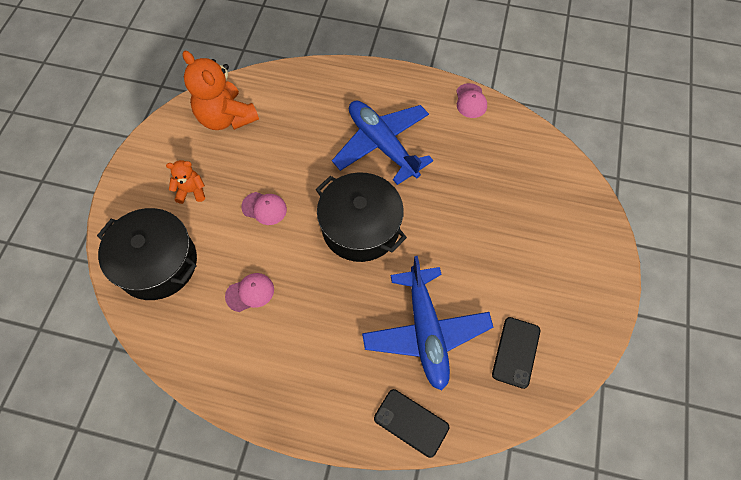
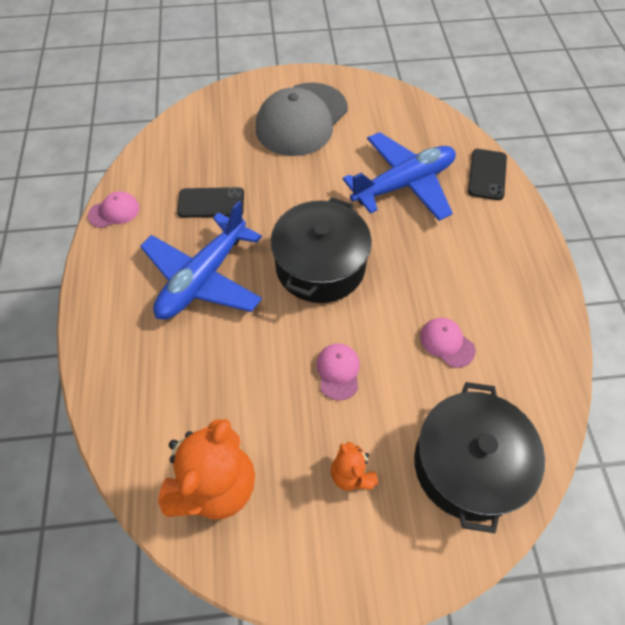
camera: 110 degrees left, 5 degrees down
(516, 352) = (387, 123): black phone -> black phone (211, 203)
(543, 269) = (301, 119): none -> grey cap

